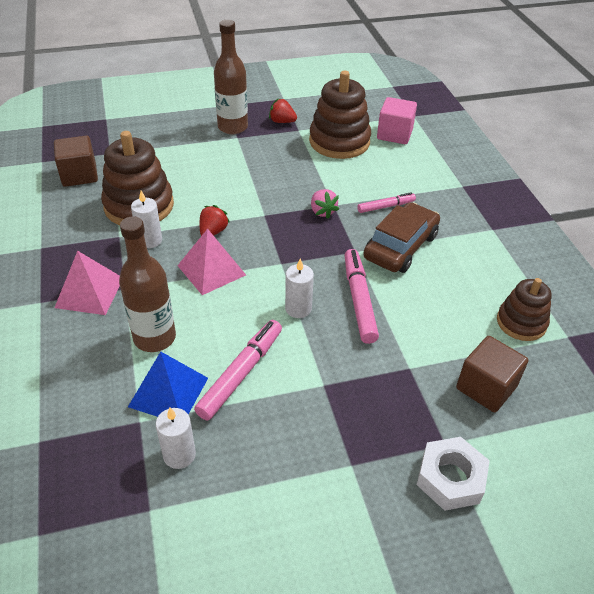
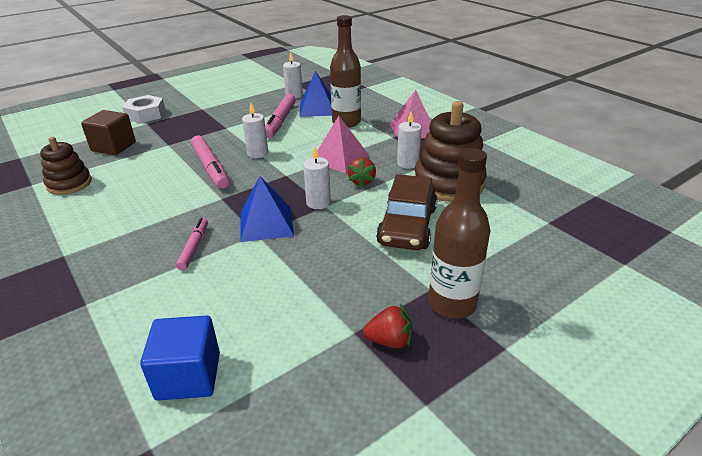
camera: 160 degrees right, 10 degrees down
(79, 175) = (539, 193): brown cube -> none
(268, 219) = (318, 203): none -> white candle
(322, 211) = (266, 223): pink strawberry -> blue pyramid
(339, 141) = (279, 328): brown stacking toy -> none
(386, 206) = (194, 247): pink marker -> pink marker turned 135 degrees clockwise
(394, 134) = (188, 376): pink cube -> blue cube
(400, 247) = (175, 212): brown car -> brown car (407, 226)

